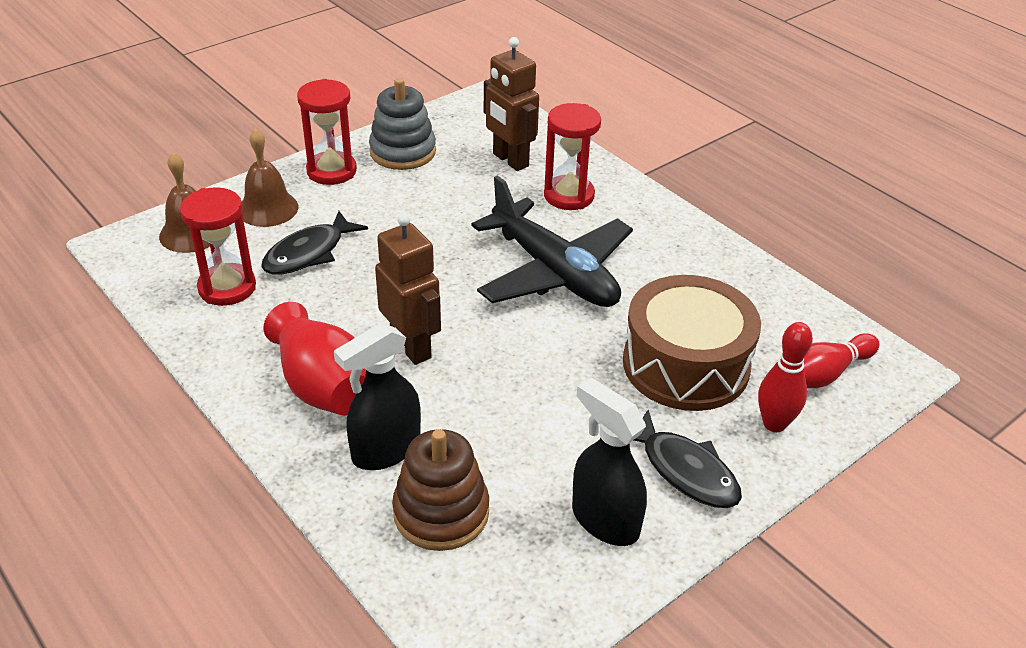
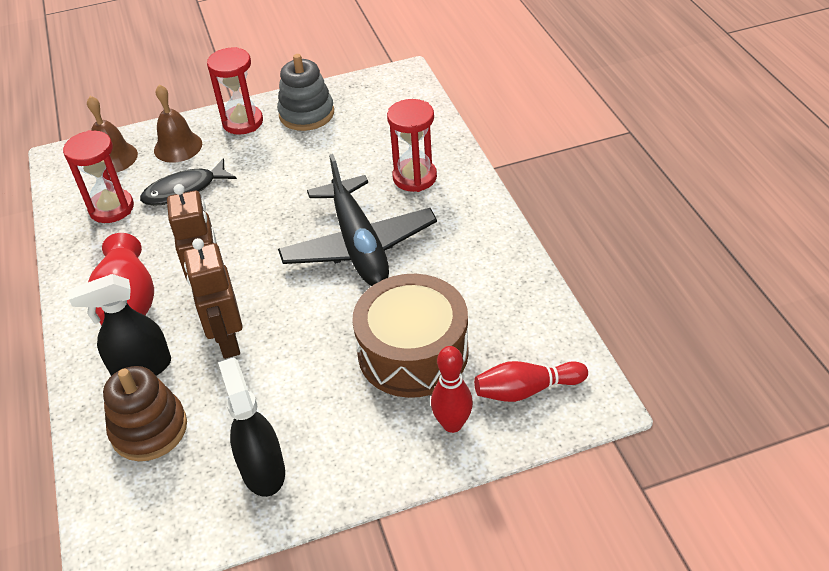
camera: 25 degrees right, 5 degrees up
(510, 160) = (387, 136): brown robot -> brown robot (227, 341)
(684, 470) = (351, 445): black fish -> none

